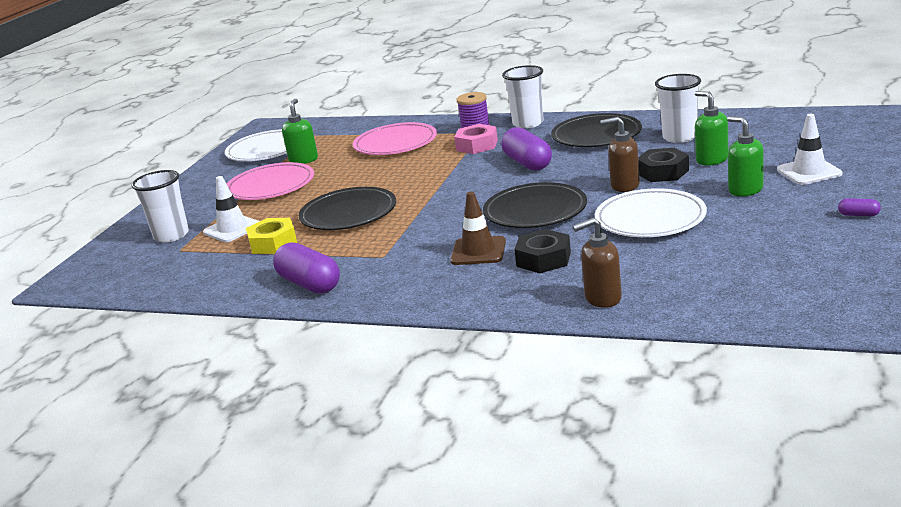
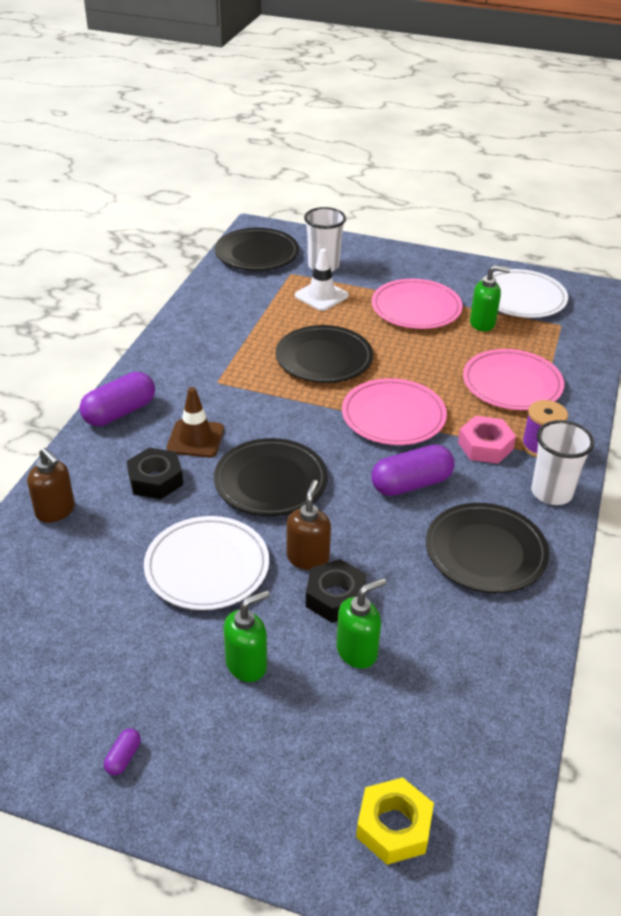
camera: 85 degrees right, 15 degrees up
(124, 274) = (257, 254): none -> black plate
(273, 243) = (279, 320): yellow nut -> yellow nut (393, 826)
(309, 284) = (185, 344): purple capsule -> purple capsule (119, 412)
(439, 178) = (393, 416): none -> pink plate
(602, 298) = (55, 511): brown soap dispenser -> brown soap dispenser turned 150 degrees clockwise
(680, 137) = (452, 634): white cup -> none
(809, 172) = (276, 745): white traffic cone -> none

